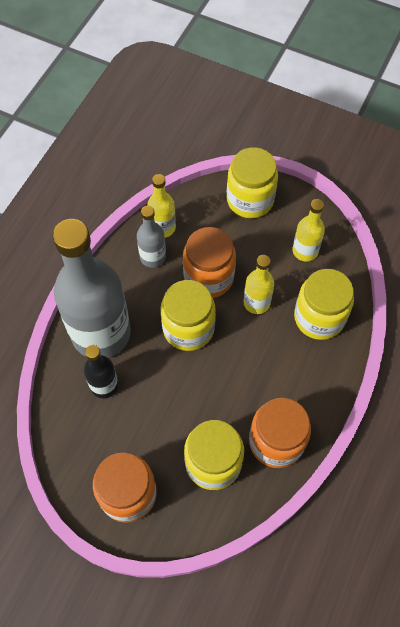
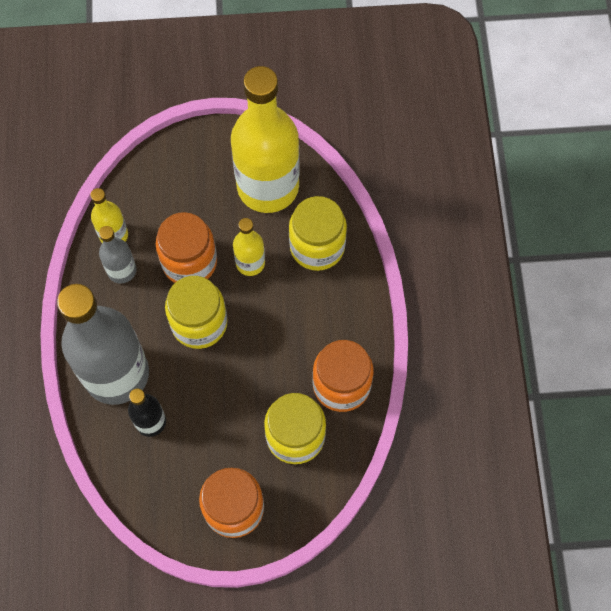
camera: 30 degrees left, 5 degrees up
(250, 200) = (185, 161): yellow jar -> none
(305, 251) = (268, 186): yellow bottle -> yellow bottle, size x2.17

